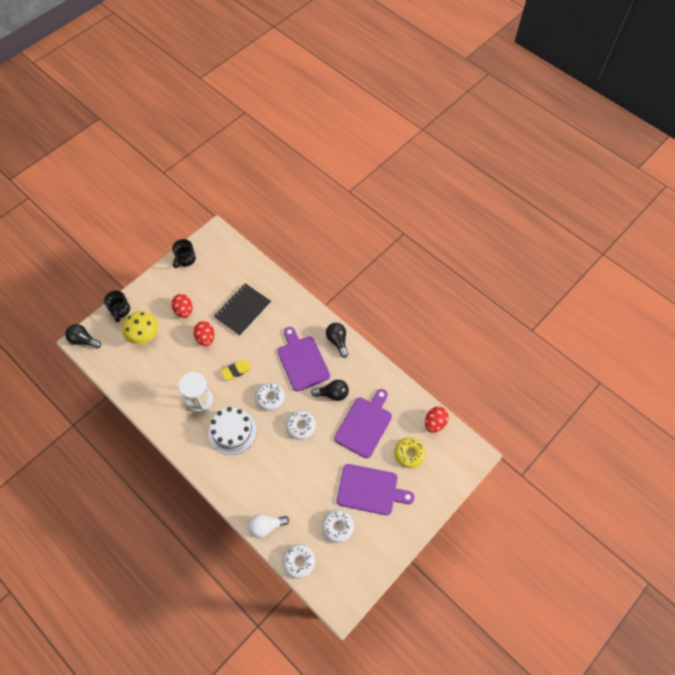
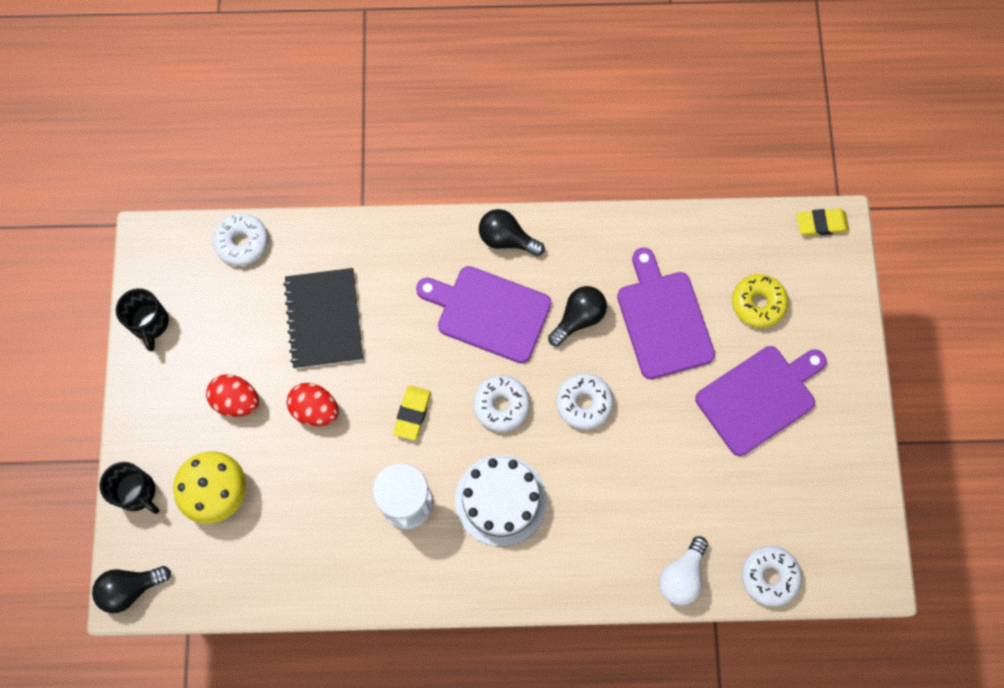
camera: 45 degrees left, 10 degrees up
(337, 527) = (769, 484): white donut -> white donut (242, 242)
(435, 423) = (747, 232): red egg -> none
(469, 448) = (821, 224): none -> yellow eraser

